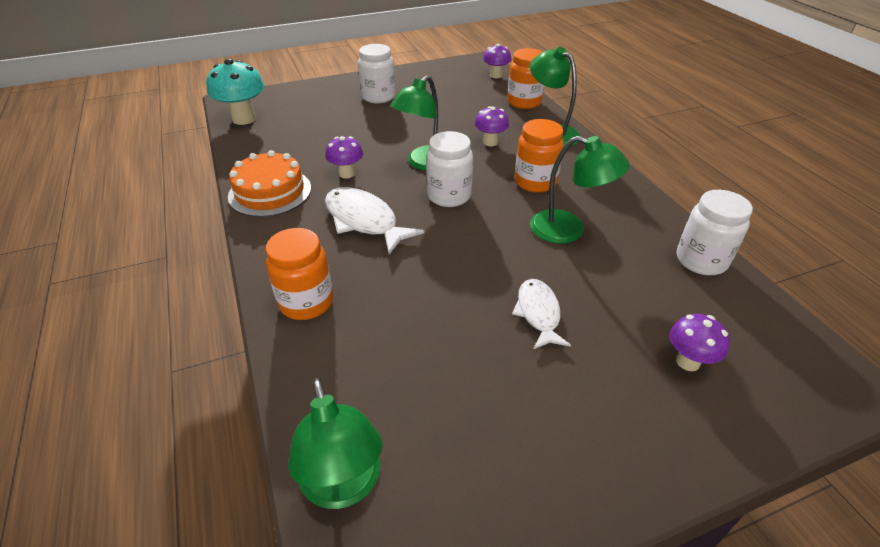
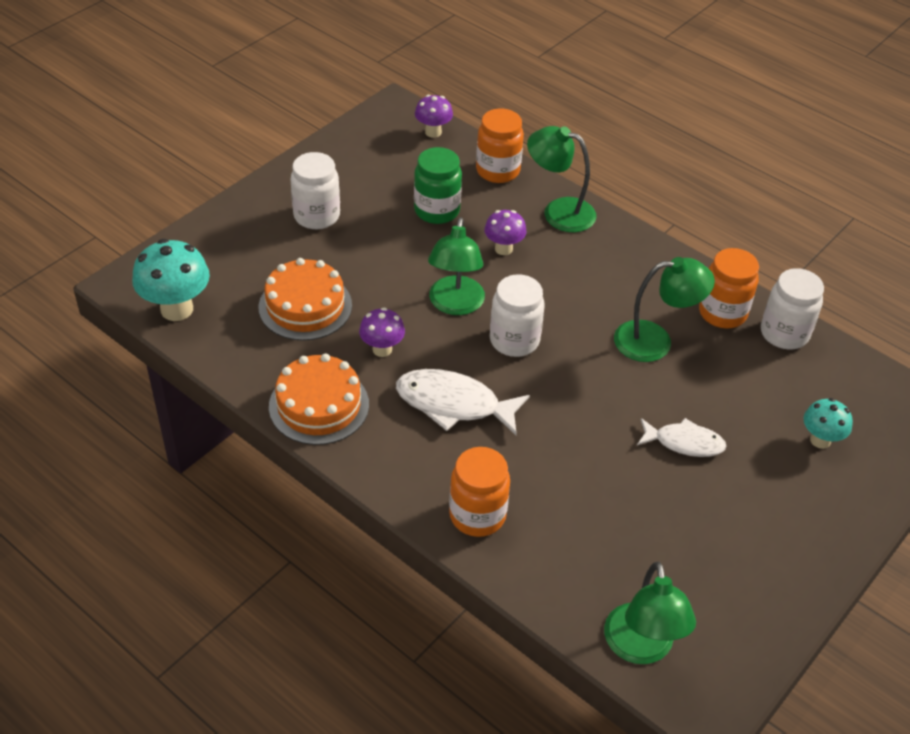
camera: 30 degrees left, 5 degrees up
(322, 137) = (305, 306): none -> orange cake
(344, 486) = (641, 648): green lamp -> green lamp turned 45 degrees clockwise
(461, 112) = (437, 211): none -> green jar
(535, 182) = (587, 290): orange jar -> orange jar (722, 313)
(538, 313) = (684, 443): white fish -> white fish turned 135 degrees clockwise
(688, 361) = (820, 440): purple mushroom -> turquoise mushroom

